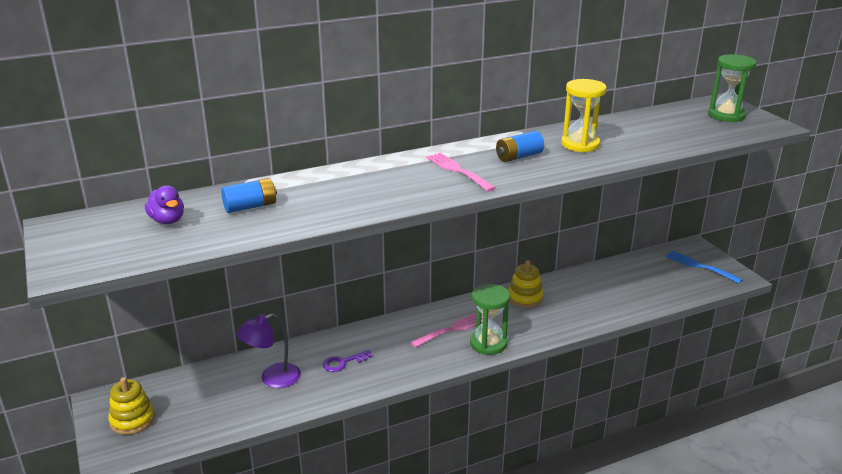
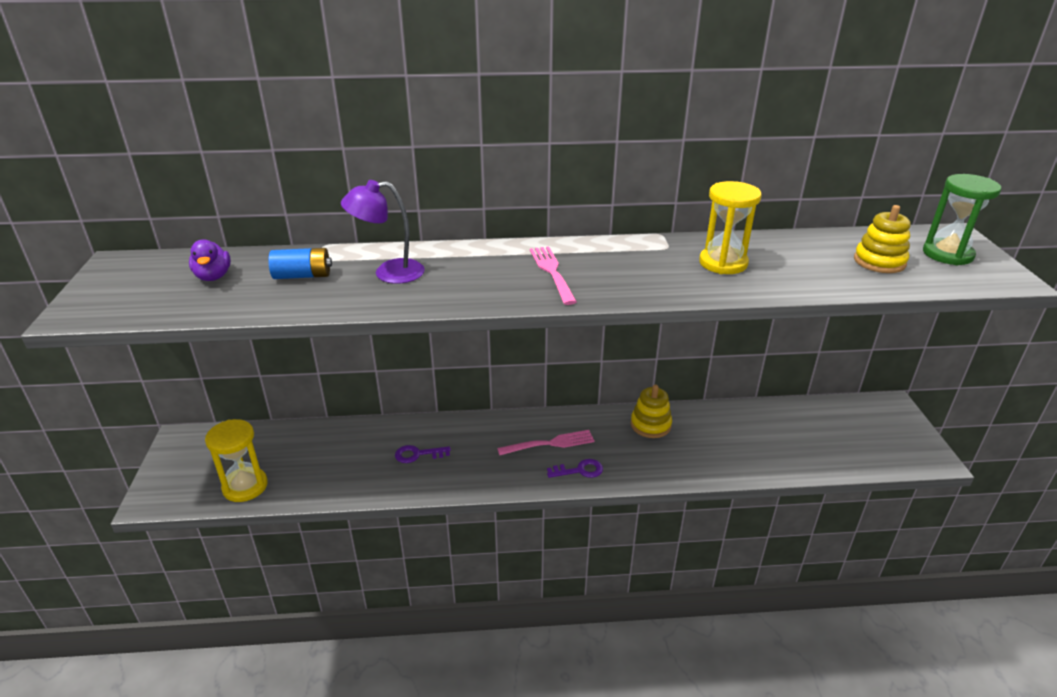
camera: 20 degrees right, 5 degrees up
(132, 420) = (194, 465): yellow stacking toy -> yellow stacking toy (879, 262)
(197, 424) = (245, 486): none -> yellow hourglass
(272, 378) = (341, 455): purple lamp -> purple lamp (389, 273)
(488, 343) = (579, 470): green hourglass -> purple key
(519, 157) = (636, 266): blue battery -> none
(701, 266) = (887, 433): blue fork -> none

